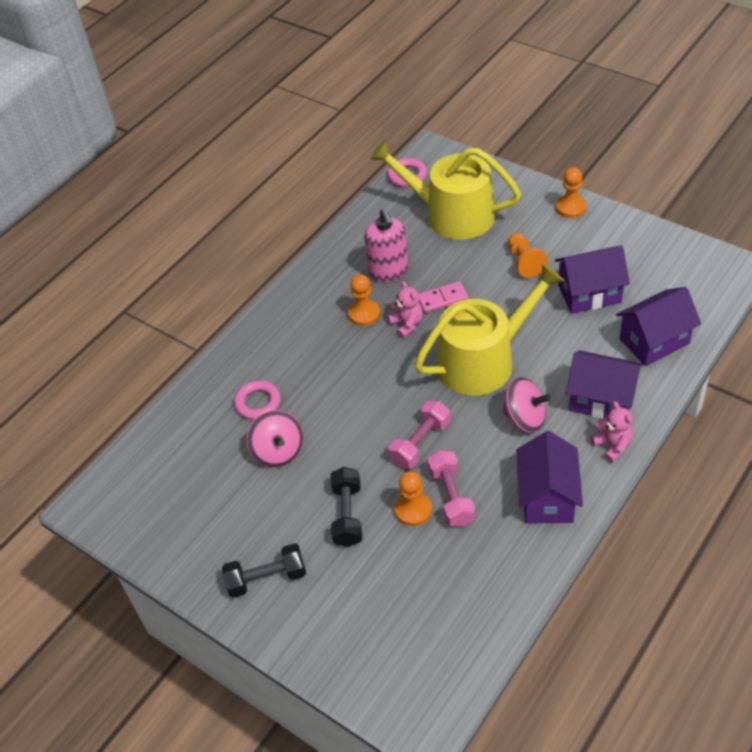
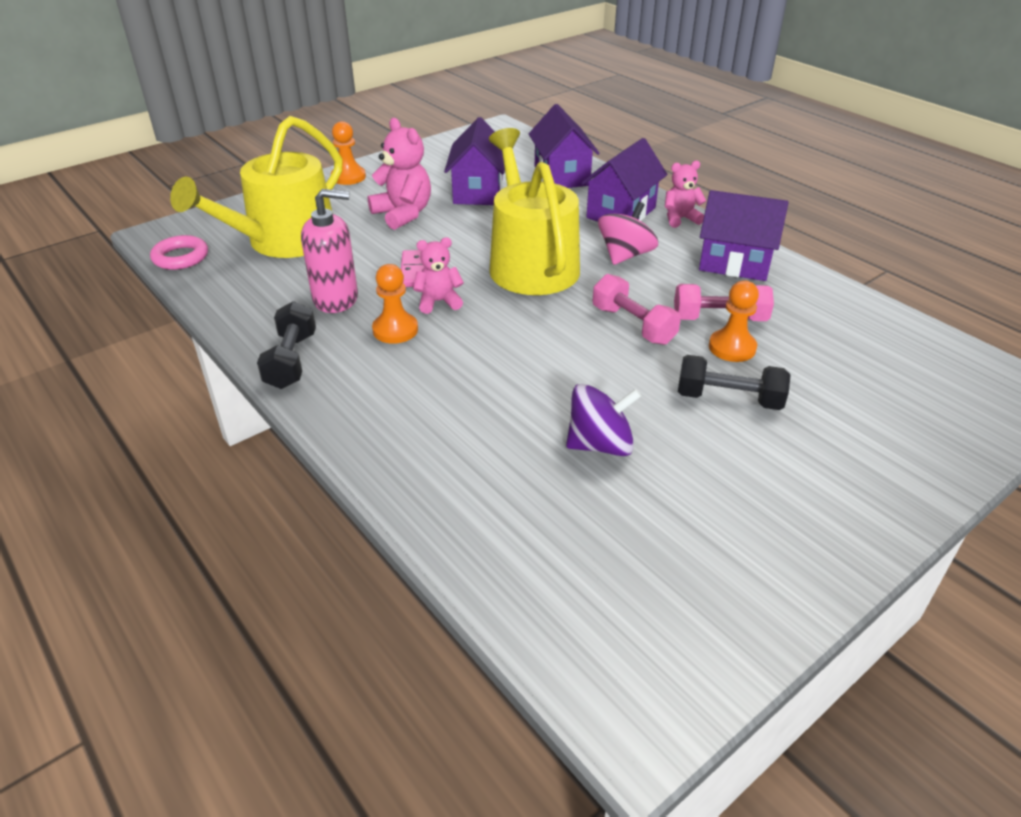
camera: 80 degrees left, 10 degrees down
(258, 403) = (498, 451): pink ring -> none
(266, 578) = (824, 490): black dumbbell -> black dumbbell (291, 361)
(278, 451) = (600, 444): pink spinning top -> purple spinning top
(524, 262) = (403, 214): orange pawn -> pink teddy bear

